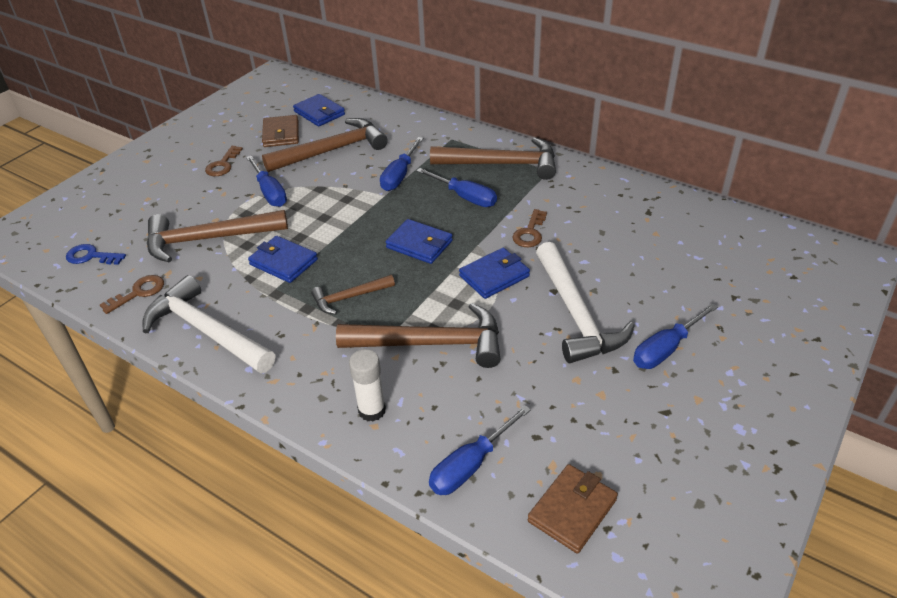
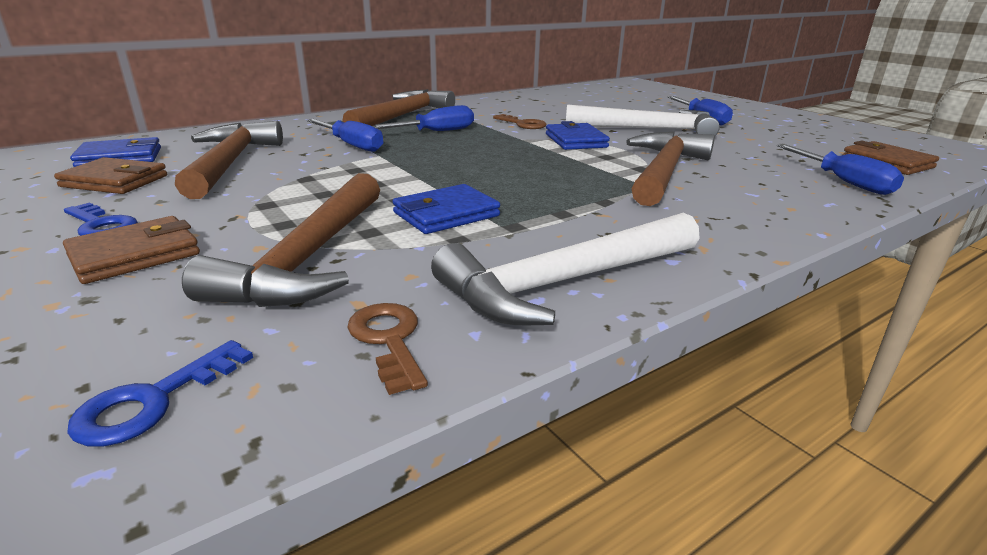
camera: 70 degrees left, 15 degrees down
(195, 192) = (135, 255): none -> brown wallet
(223, 165) = (101, 225): brown key -> blue key
(270, 193) = (258, 204): blue screwdriver -> none
(349, 297) = (560, 191): brown hammer -> none
(372, 410) = (766, 206): white glue stick -> none
(419, 244) = (494, 155): blue wallet -> none

